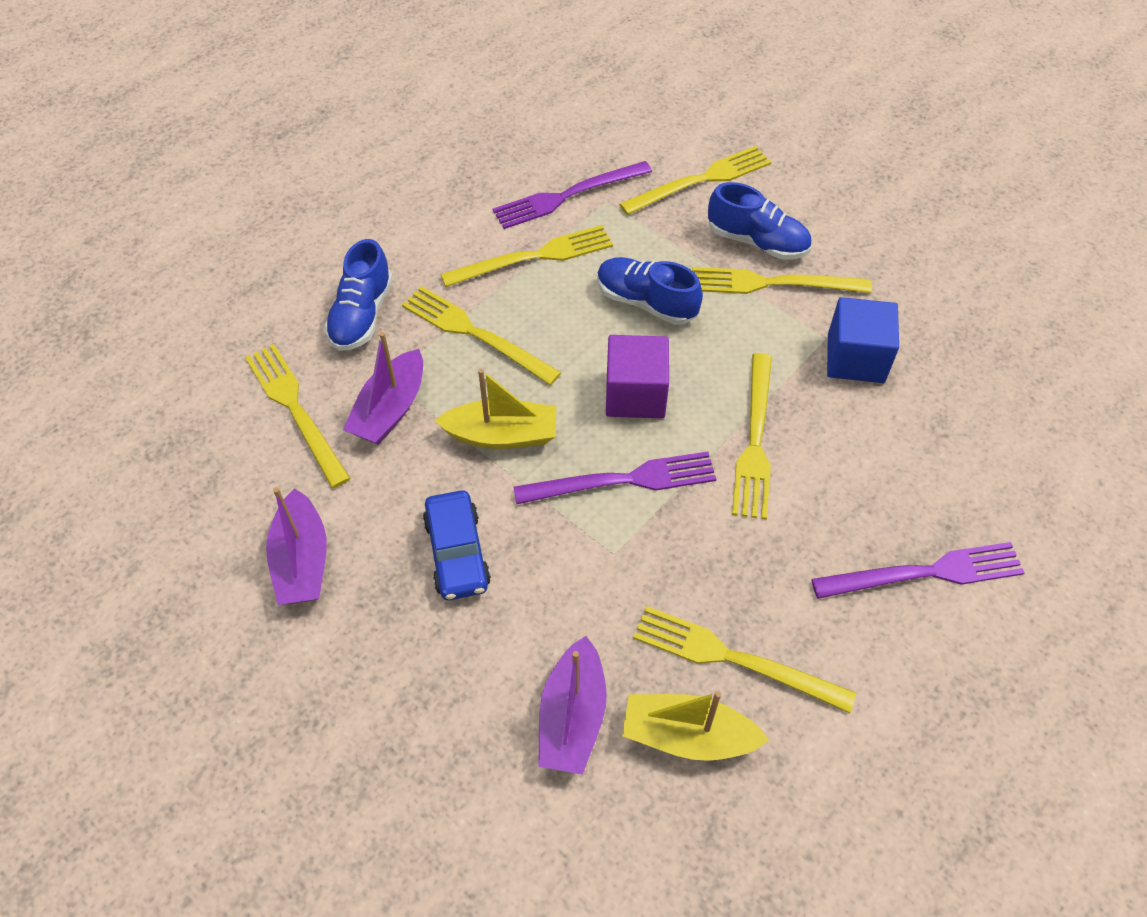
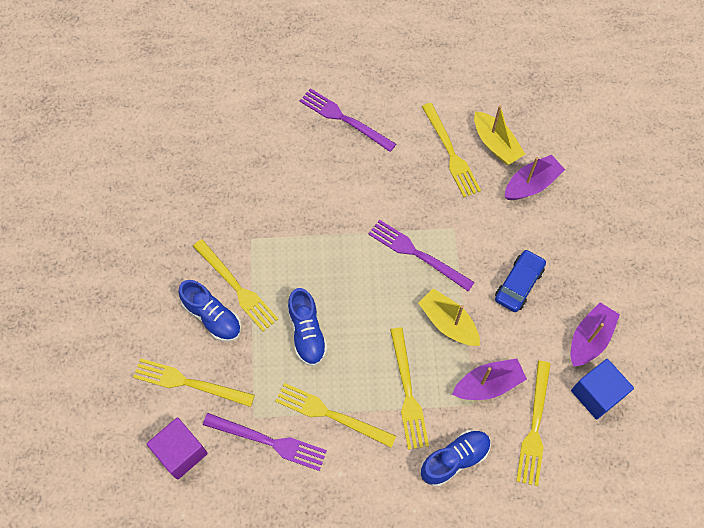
camera: 135 degrees left, 10 degrees up
(635, 394) = (367, 289): purple cube -> purple cube (181, 452)
(754, 440) = (342, 222): yellow fork -> none
(757, 242) = (212, 317): blue shoe -> blue shoe turned 150 degrees clockwise
(855, 358) = (252, 217): blue cube -> blue cube (596, 394)

